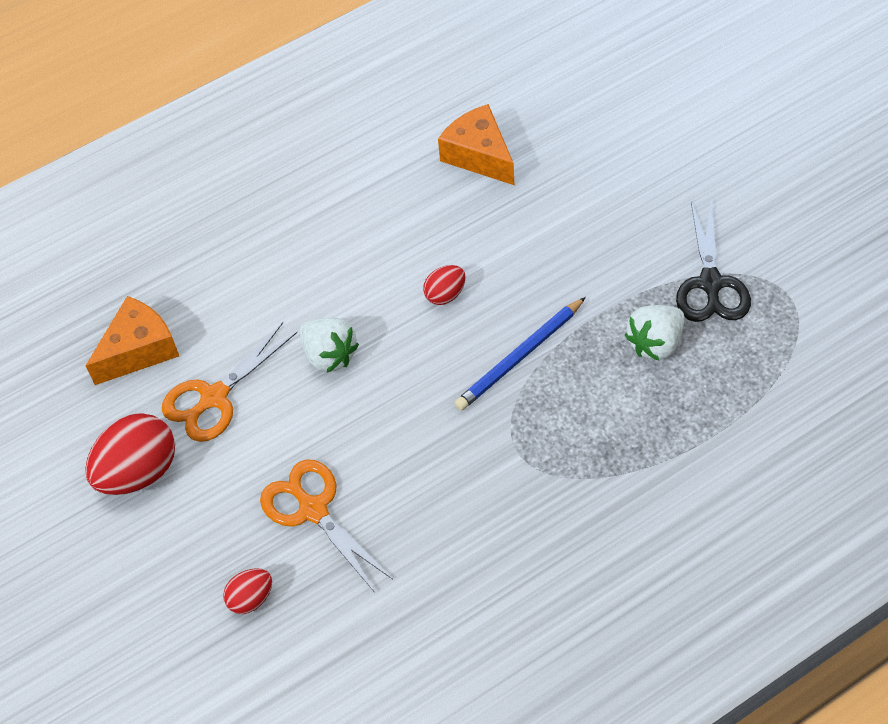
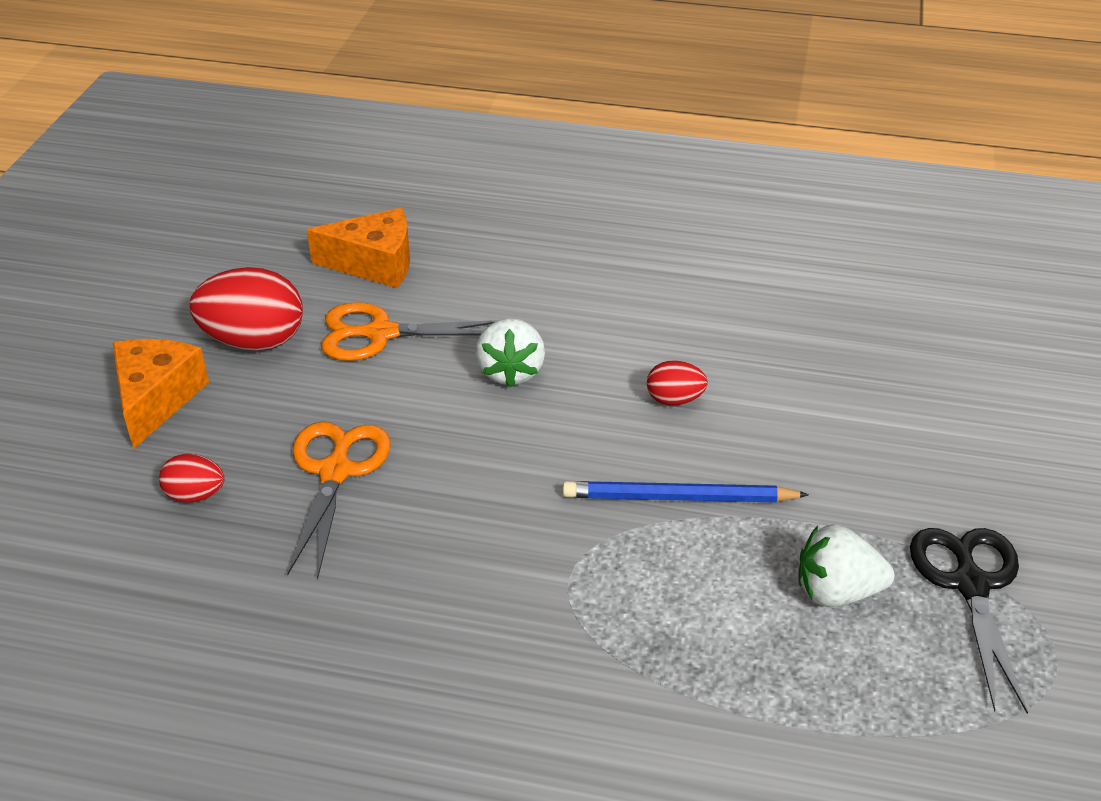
camera: 40 degrees right, 15 degrees down
(479, 155) = (849, 319): orange cheese -> orange cheese (156, 399)
(710, 283) = (970, 585): black scissors -> black scissors turned 135 degrees clockwise

